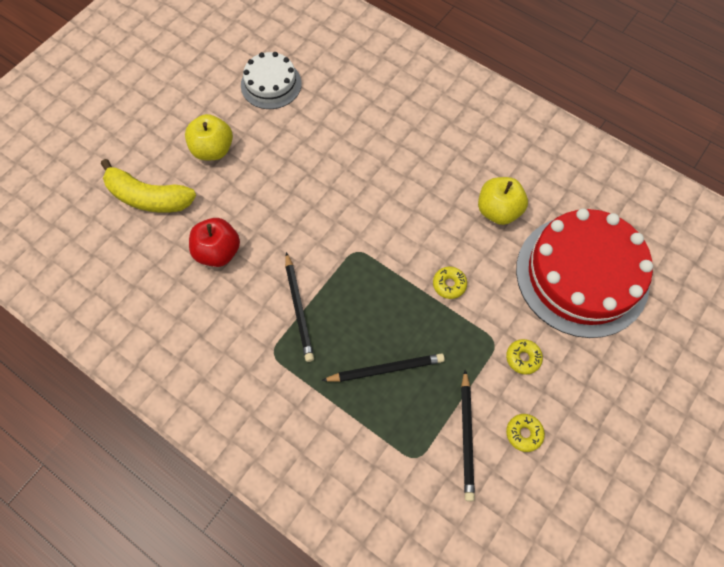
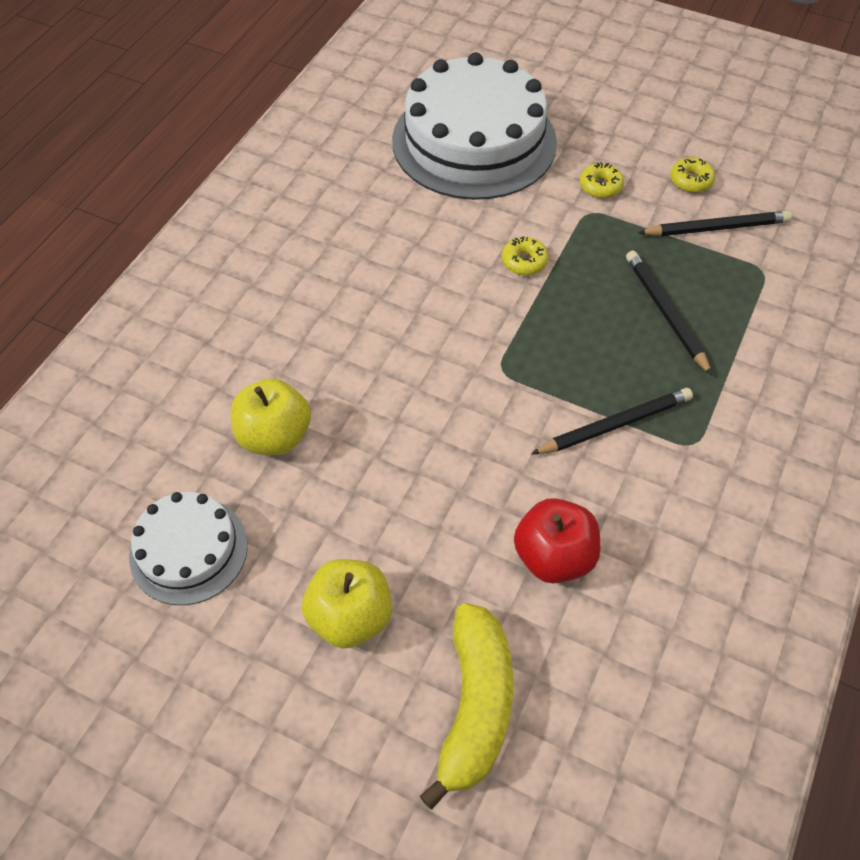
camera: 100 degrees left, 10 degrees down
(498, 211) = (398, 221): yellow apple -> yellow apple (274, 436)
(582, 275) = (474, 141): red cake -> white cake

